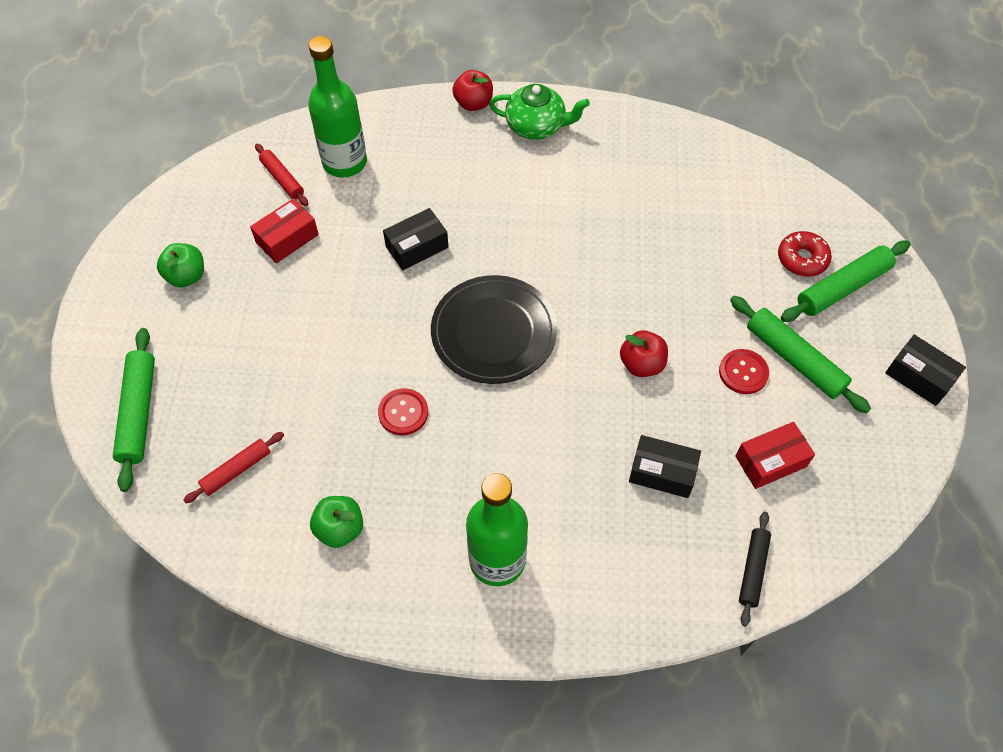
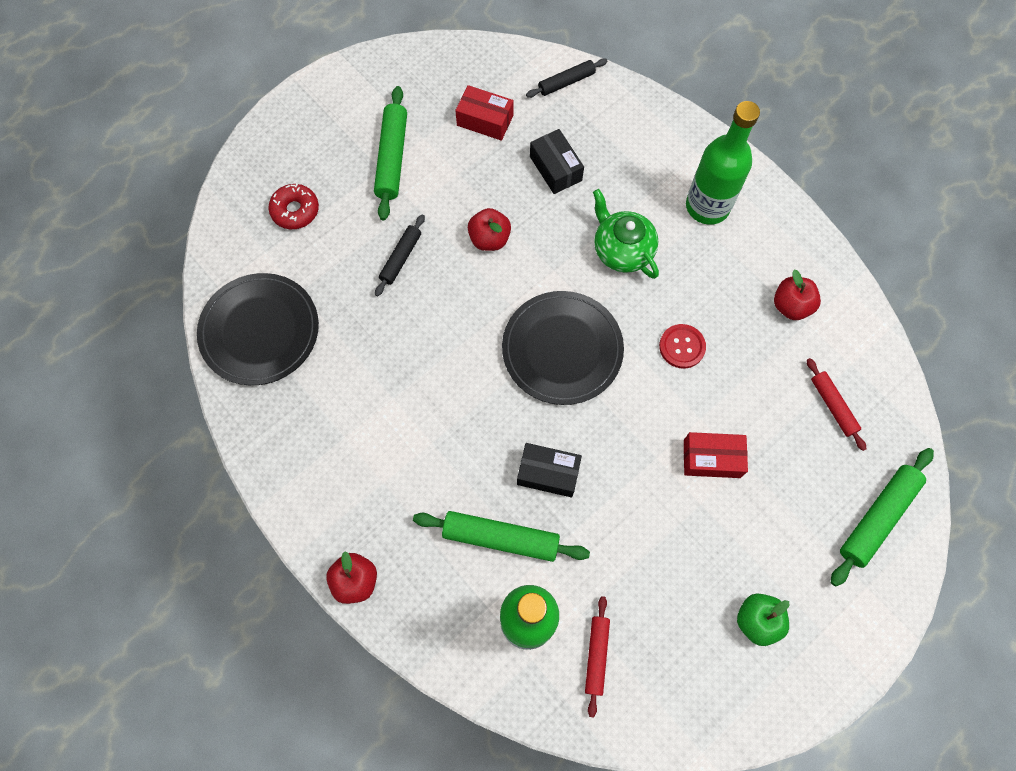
camera: 135 degrees left, 10 degrees up
(236, 470) = (833, 406): red rolling pin -> red rolling pin turned 60 degrees clockwise
(287, 239) = (644, 581): red box -> red box (711, 458)
(340, 529) = (791, 306): green apple -> red apple
(536, 126) = (333, 502): green teapot -> green teapot (622, 250)
(686, 293) = (401, 258): none -> black rolling pin
(710, 170) = (260, 331): none -> black plate
(743, 372) = (433, 178): red button -> none
(842, 287) = (299, 171): green rolling pin -> green rolling pin (500, 538)
(919, 377) = (336, 86): black box -> none

